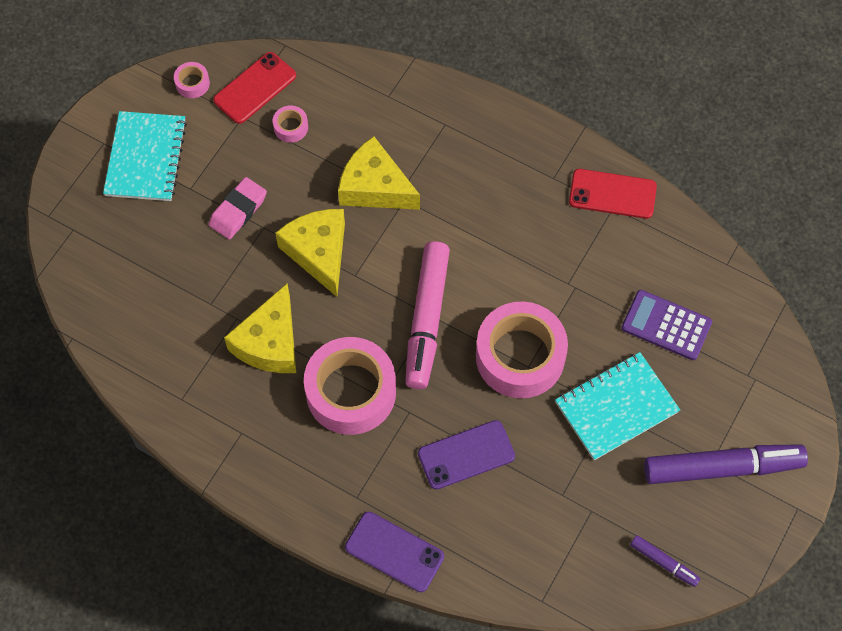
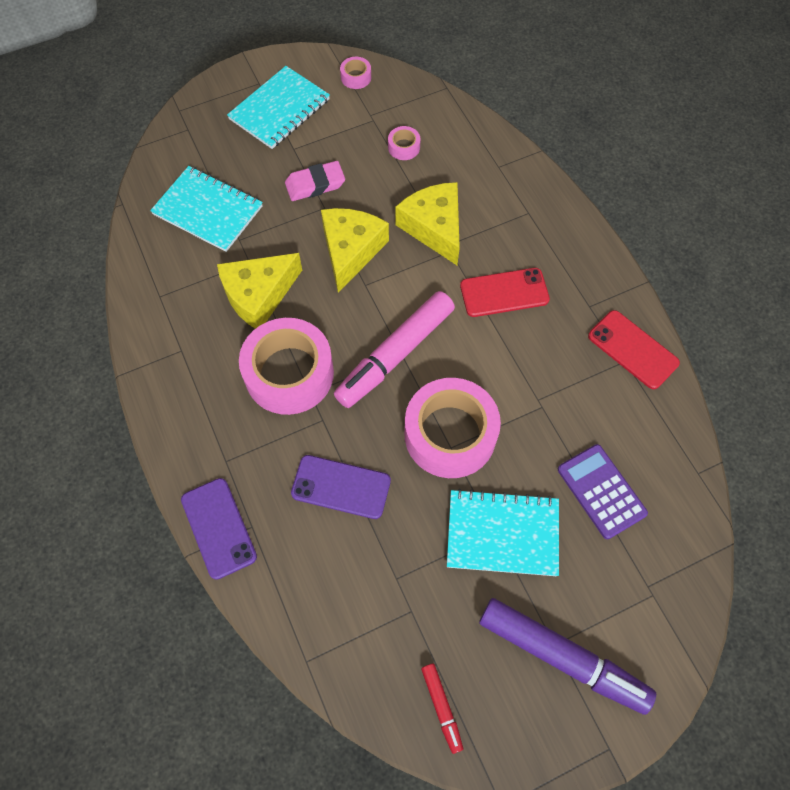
camera: 35 degrees right, 0 degrees up
(159, 295) = (208, 210): none -> turquoise notebook
(255, 88) = (399, 105): red phone -> red phone (504, 292)
(664, 563) = (441, 707): purple marker -> red marker

